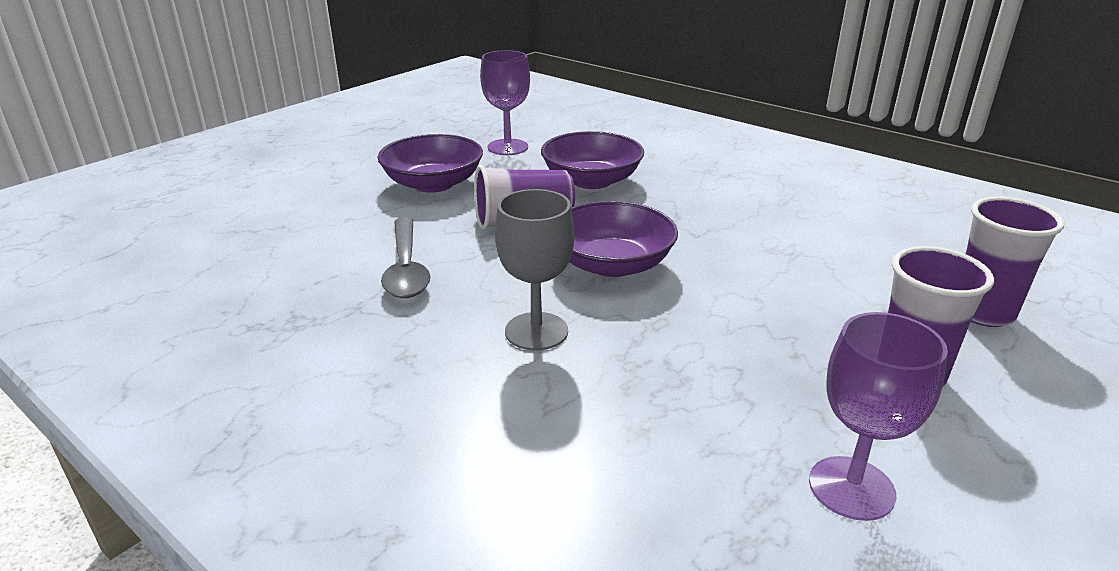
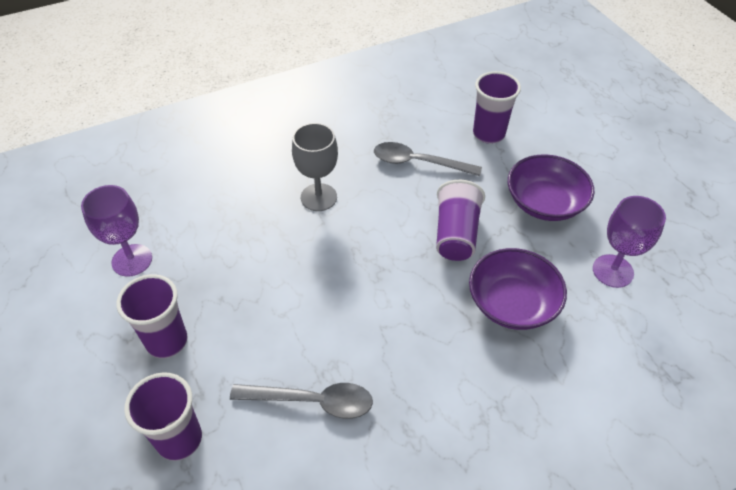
camera: 115 degrees right, 20 degrees up
(317, 231) = (488, 134): none -> purple cup
(612, 264) = (368, 258): purple bowl -> none
(826, 250) = (312, 401): none -> grey spoon

